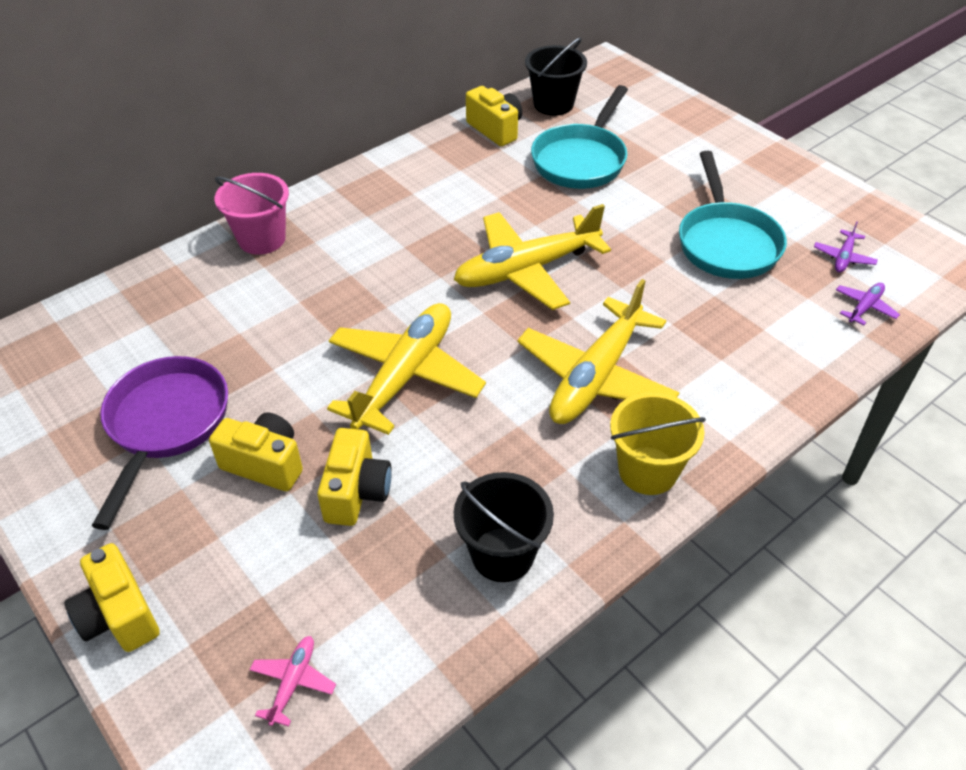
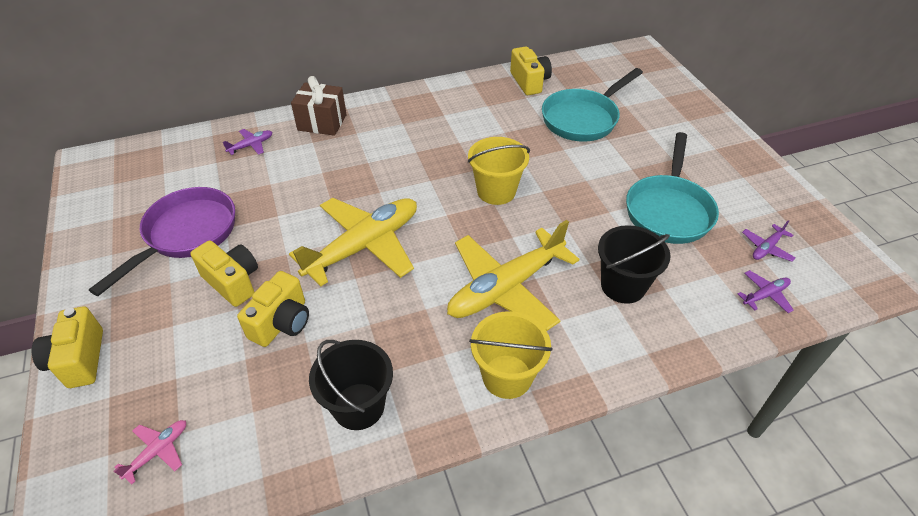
camera: 20 degrees right, 0 degrees up
(183, 291) = (251, 145): none -> purple plane
(262, 239) = (322, 122): pink bucket -> brown gift
(526, 270) = (496, 191): yellow plane -> yellow bucket
(553, 104) = (583, 73): black bucket -> black bucket (623, 286)

